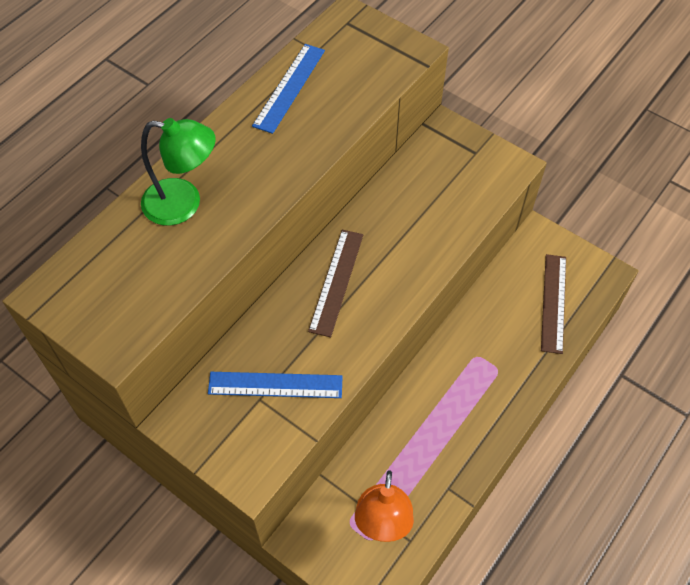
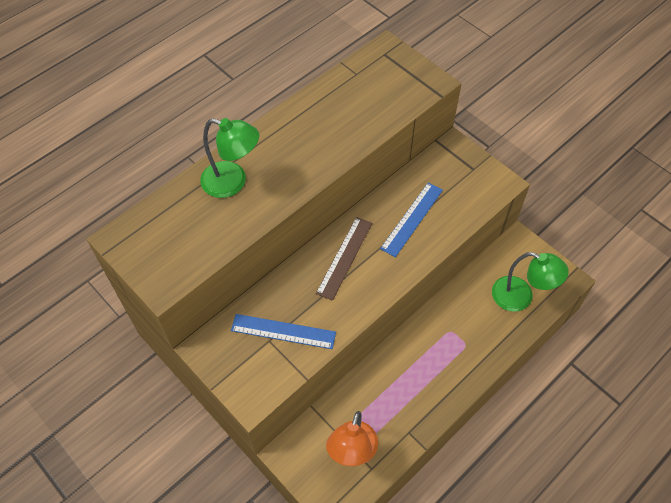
camera: 10 degrees right, 0 degrees up
(289, 87) = (329, 101): blue ruler -> blue ruler (412, 219)
(554, 303) = (520, 297): brown ruler -> green lamp

